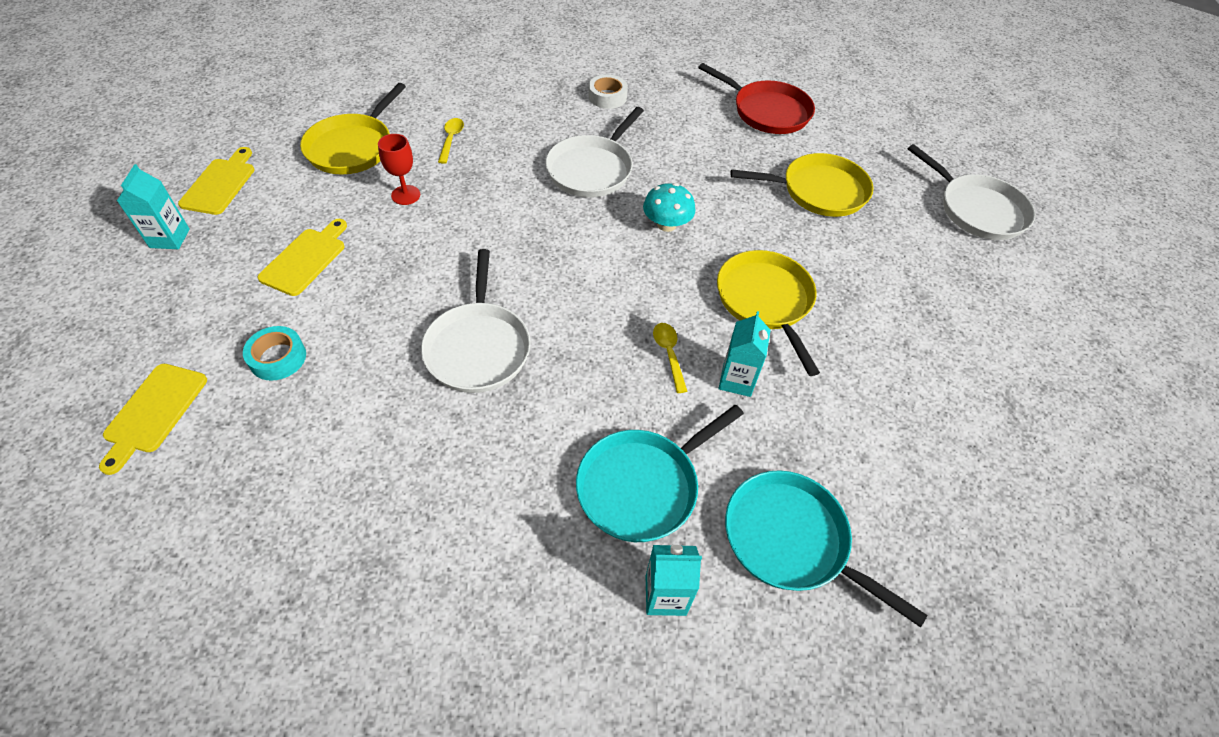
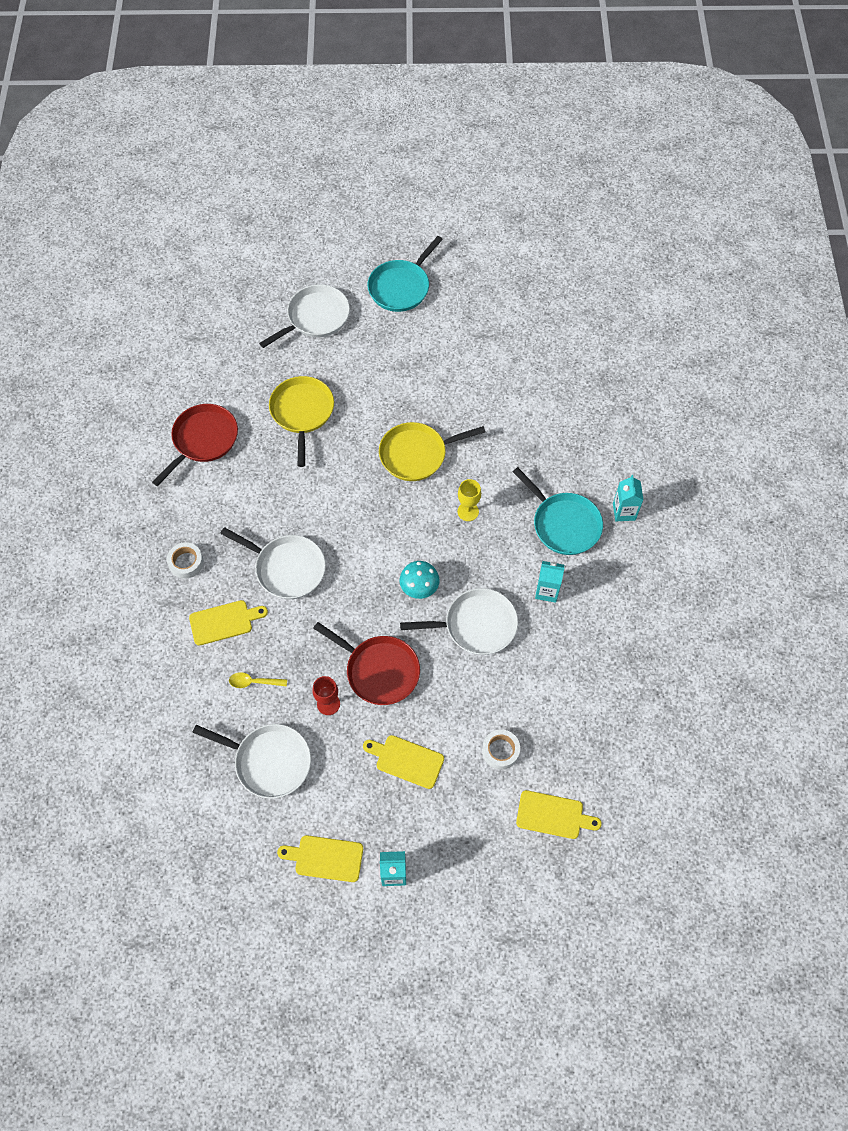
camera: 90 degrees left, 10 degrees up
(278, 358) = (500, 751): turquoise tape -> white tape
(352, 147) = (269, 761): yellow pan -> white pan
(436, 242) = (379, 671): none -> red pan
(530, 121) = (224, 622): none -> yellow cutting board
(666, 224) = (347, 514): turquoise mushroom -> turquoise mushroom (419, 587)
(669, 354) = (468, 511): yellow spoon -> yellow goblet
(736, 380) = (483, 474): turquoise carton -> turquoise carton (547, 591)
(790, 540) = (584, 453): turquoise pan -> turquoise pan (401, 287)

